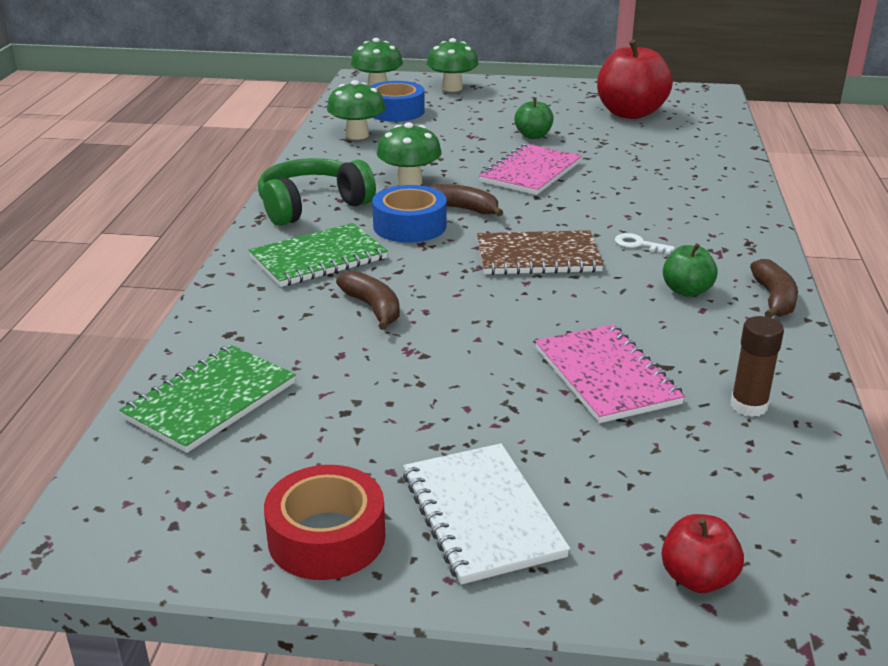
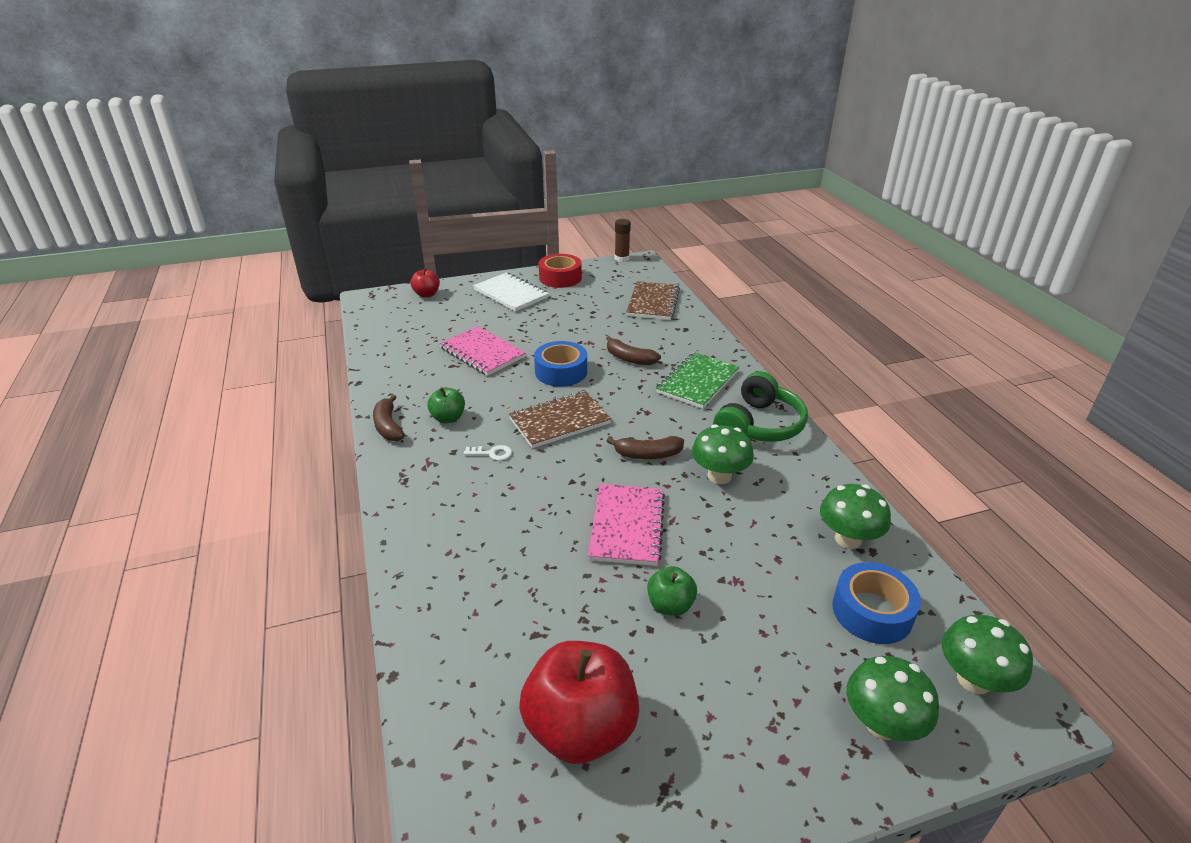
camera: 155 degrees right, 5 degrees up
(211, 401) = (653, 302): green notebook -> brown notebook
(409, 226) = (670, 425): blue tape -> blue tape (561, 372)
(748, 406) = (407, 355): brown glue stick -> brown glue stick (622, 258)

